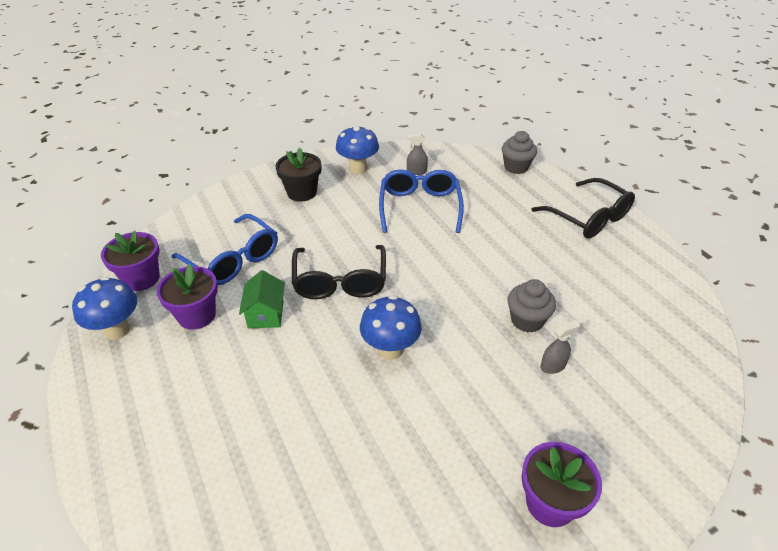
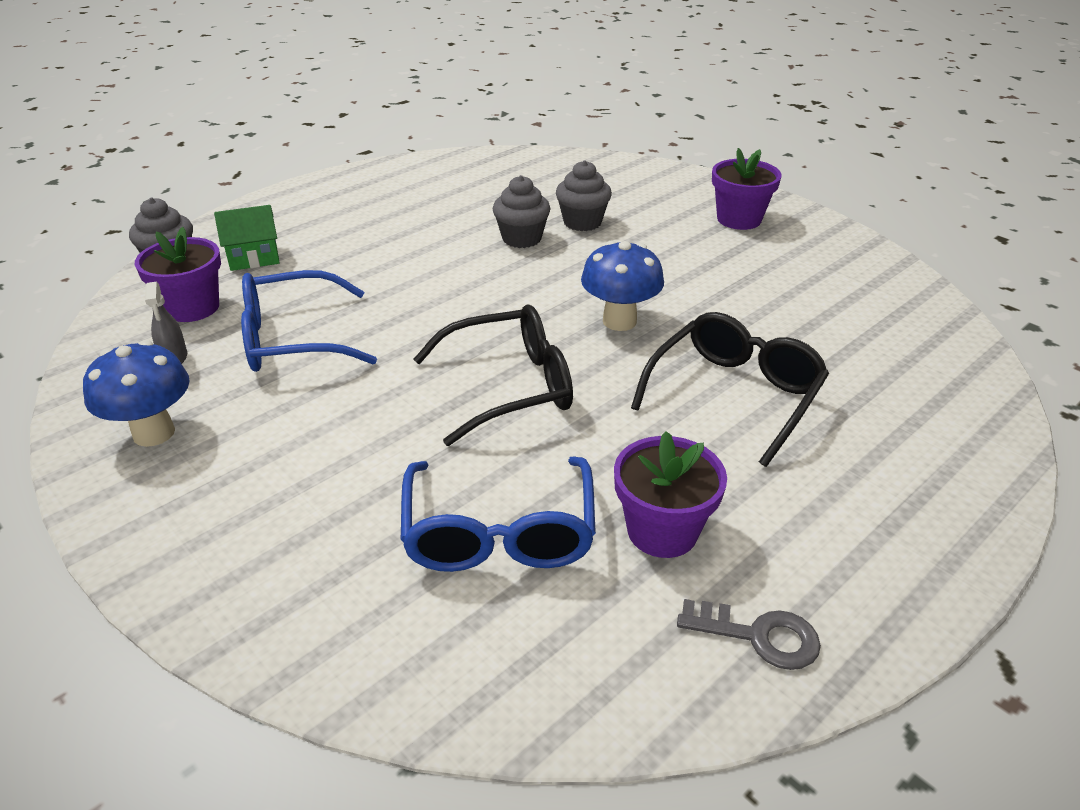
camera: 105 degrees left, 5 degrees down
(117, 330) = (758, 636): blue mushroom -> grey key
(141, 278) = (610, 668): purple flower pot -> purple flower pot (192, 308)
(233, 260) = (499, 533): blue glasses -> blue glasses turned 150 degrees clockwise
(266, 314) = (616, 446): green house -> green house (254, 257)
(302, 192) = (249, 496): black flower pot -> none
(553, 366) = (582, 222): grey spray bottle -> grey cupcake
(589, 218) = (308, 207): black glasses -> black glasses (734, 395)

